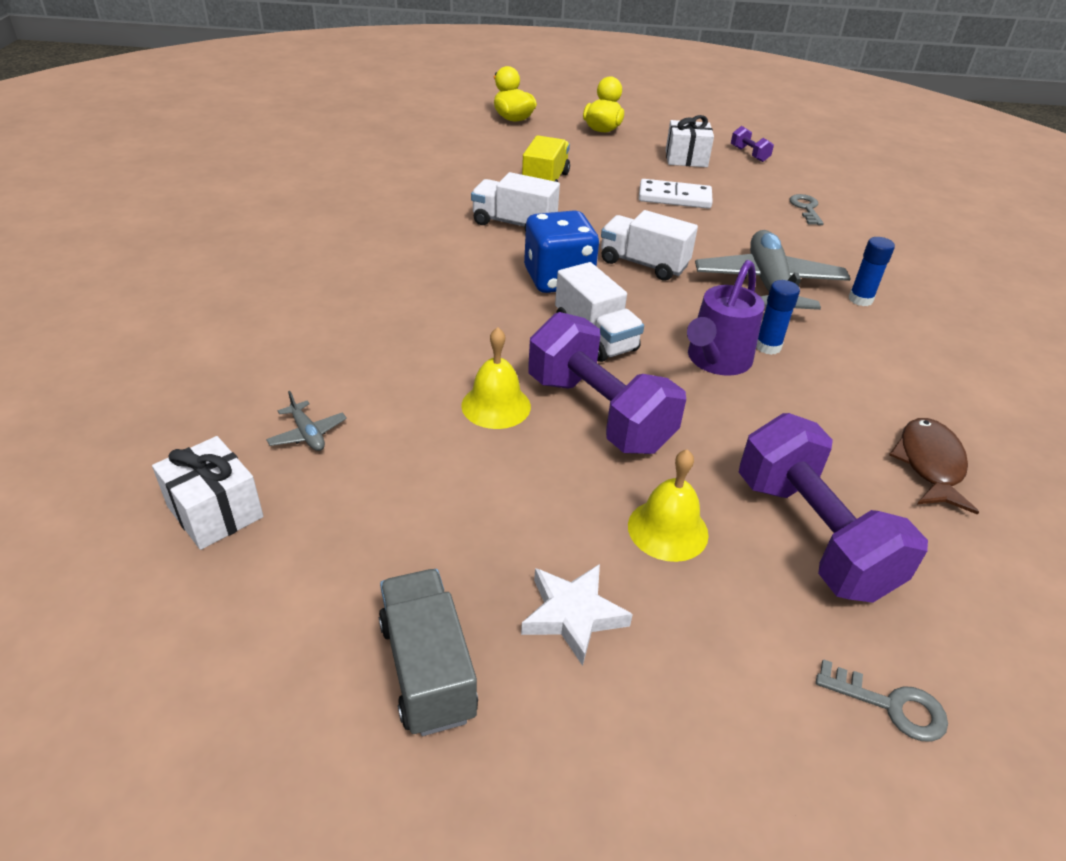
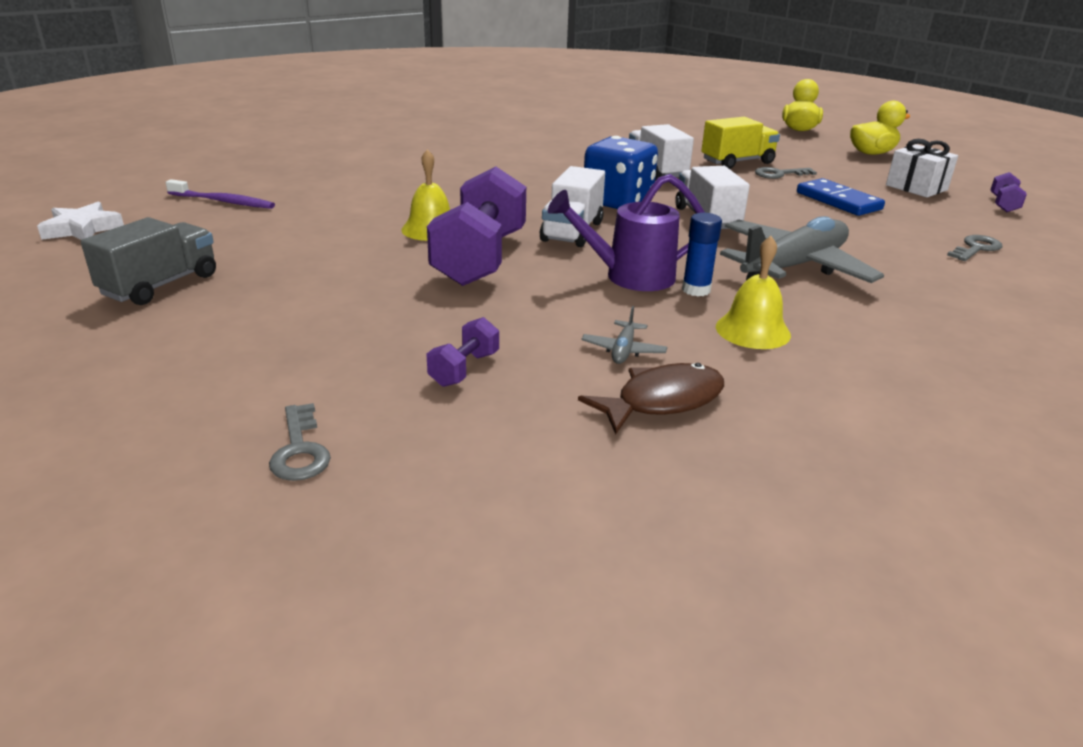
camera: 50 degrees right, 10 degrees down
(215, 512) = (223, 201): white gift -> purple toothbrush
(307, 434) = (318, 197): grey plane -> grey plane (623, 350)
(573, 615) = (255, 310): white star -> white star (82, 229)
(594, 184) = (779, 174): none -> grey key
(668, 529) = (386, 315): yellow bell -> yellow bell (752, 330)
(674, 197) = (838, 201): white domino -> blue domino
(811, 535) = (464, 369): purple dumbbell -> purple dumbbell, size x0.44
(860, 299) = (874, 309): blue glue stick -> none

